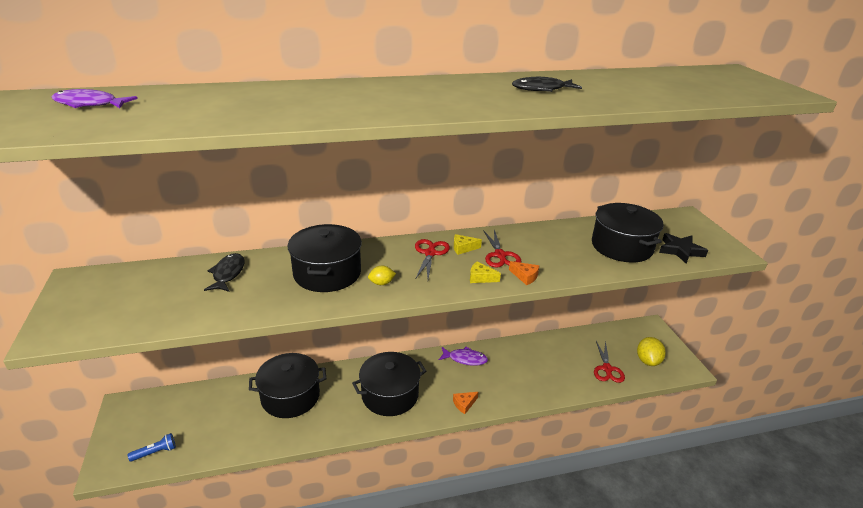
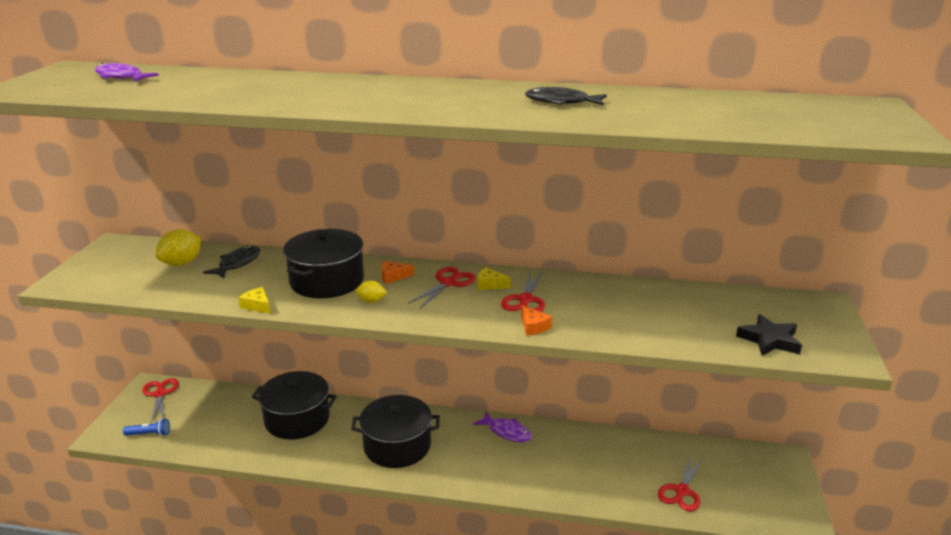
camera: 25 degrees right, 5 degrees down
(141, 410) = (160, 394): none -> red scissors
(464, 404) = (472, 478): orange cheese -> orange cheese (393, 276)
(481, 278) = (481, 317): yellow cheese -> yellow cheese (257, 306)
(621, 246) = (690, 320): black pot -> none
(648, 361) = (748, 497): yellow lemon -> yellow lemon (182, 263)

